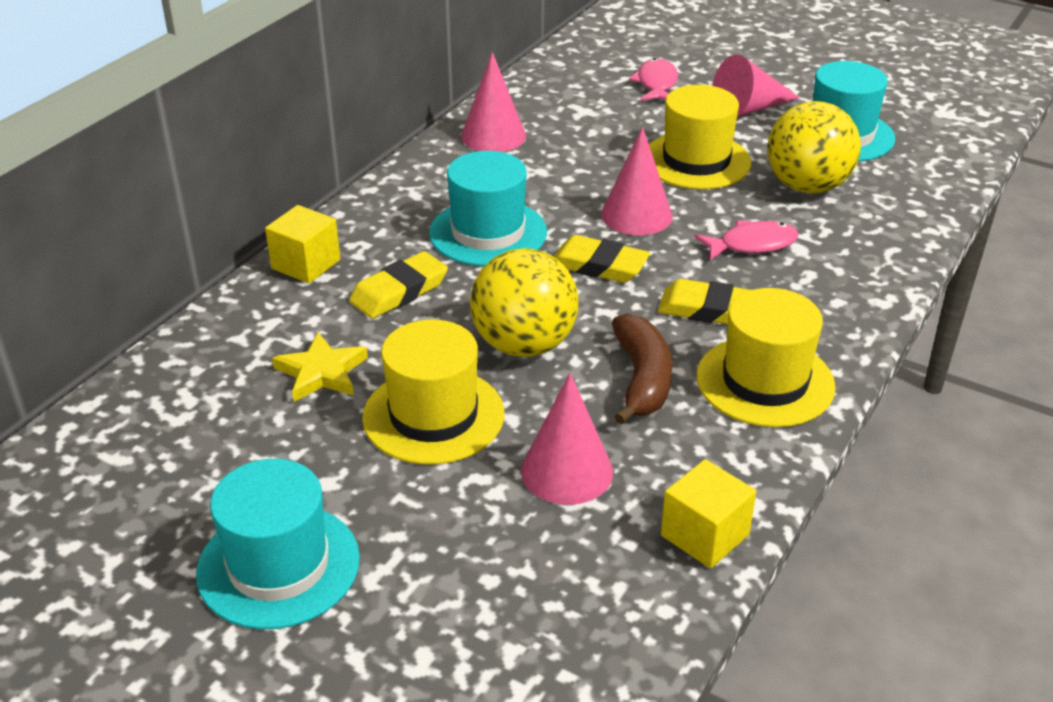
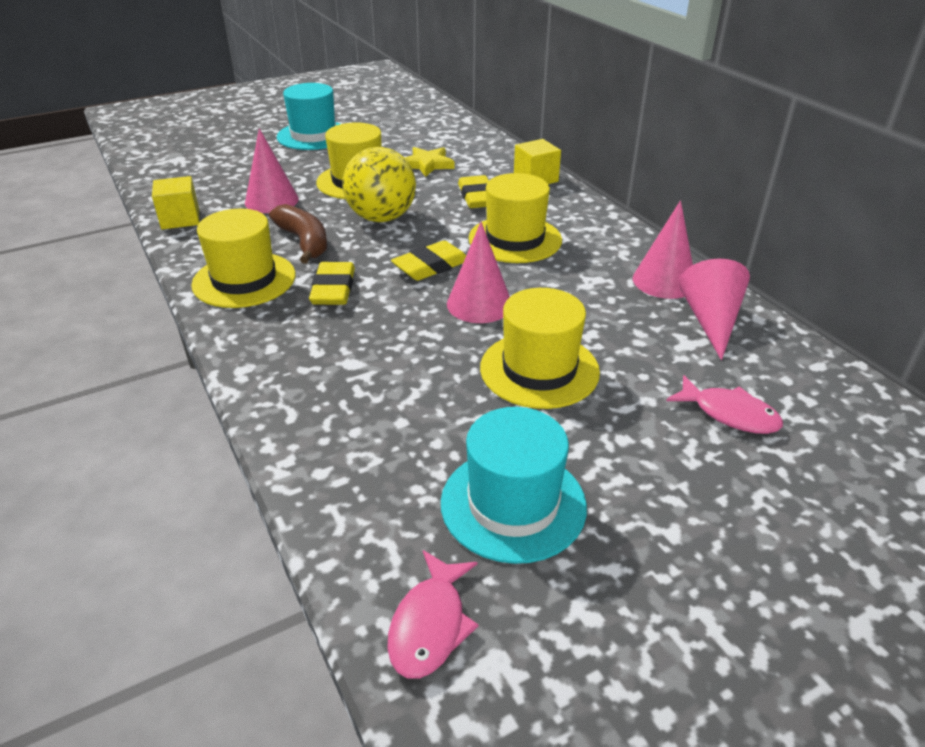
camera: 120 degrees right, 0 degrees up
(488, 232) = (515, 239): turquoise hat -> yellow hat
(642, 379) = (304, 242): brown banana -> brown banana turned 150 degrees counterclockwise
(709, 309) = (333, 289): yellow eraser -> yellow eraser turned 45 degrees counterclockwise
(749, 109) = (625, 458): pink cone -> pink cone (710, 320)
(752, 245) = (383, 341): pink fish -> pink fish (430, 624)
(807, 186) = (435, 418): yellow ball -> none

